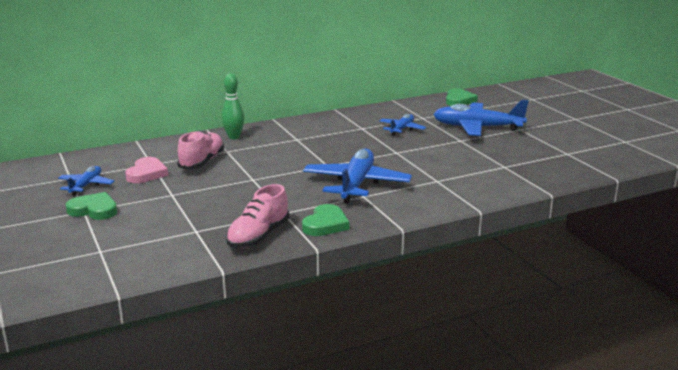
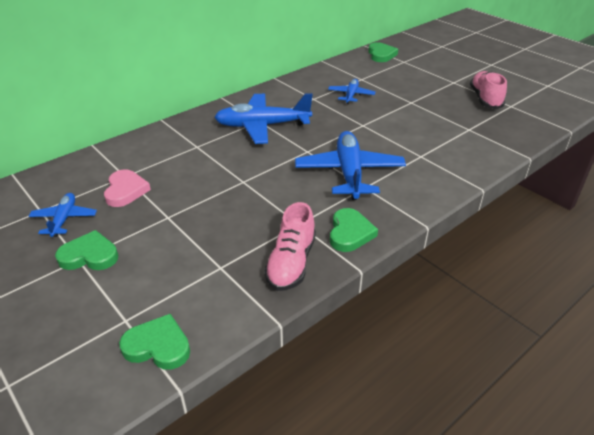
camera: 15 degrees left, 15 degrees up
(116, 269) = (158, 346): none -> green heart
(202, 162) = (178, 165): pink shoe -> pink shoe (485, 99)
(234, 137) = (194, 126): green bowling pin -> none
(477, 127) = (416, 85): blue plane -> blue plane (262, 126)

